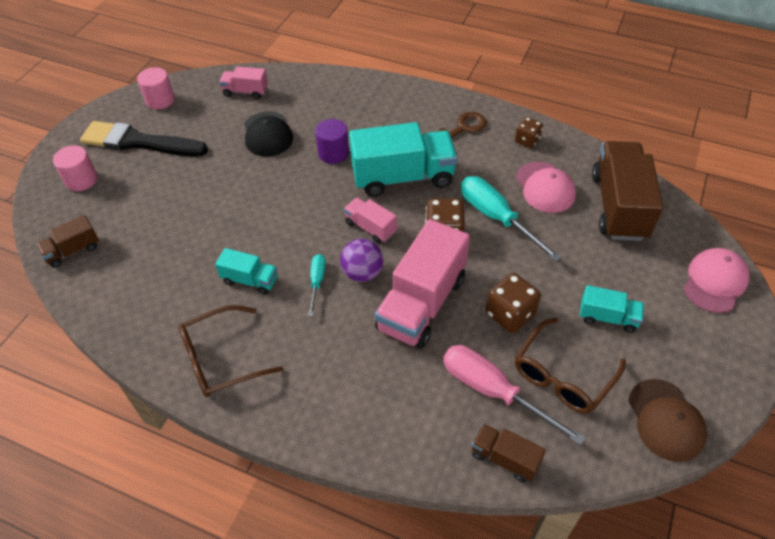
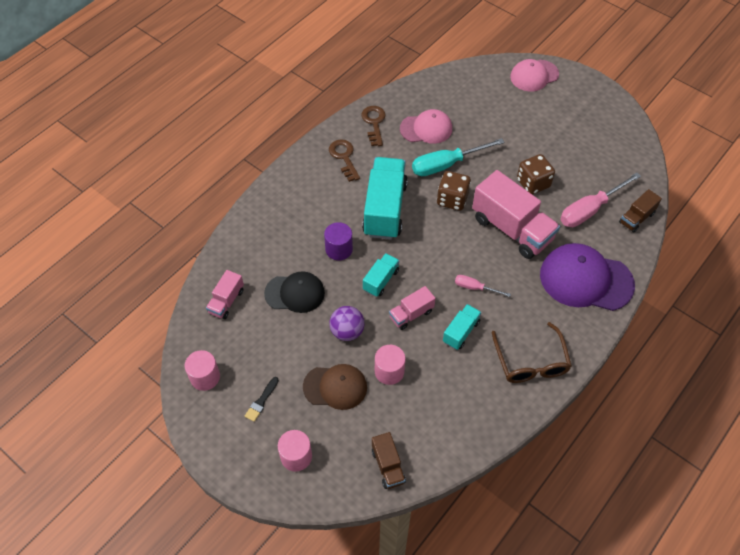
camera: 75 degrees left, 5 degrees up
(139, 142) = (261, 401): black brush -> black brush, size x0.40
(186, 227) = (389, 371): none -> pink cylinder
(317, 282) = (475, 288): turquoise screwdriver -> pink screwdriver
(362, 273) = (474, 257): purple ball -> purple ball (347, 331)
(366, 404) = (586, 279): none -> purple cap
(370, 228) = (431, 242): pink truck -> pink truck (411, 314)
(527, 140) = (374, 123): brown dice -> brown key
(563, 375) = (585, 172): brown glasses -> none
(608, 317) = (548, 135): turquoise truck -> turquoise truck (381, 280)
(618, 206) = (457, 96): brown truck -> none
(665, 420) = (624, 136): brown cap -> brown cap (335, 387)
(714, 282) = (534, 76): pink cap -> pink cap turned 75 degrees counterclockwise

